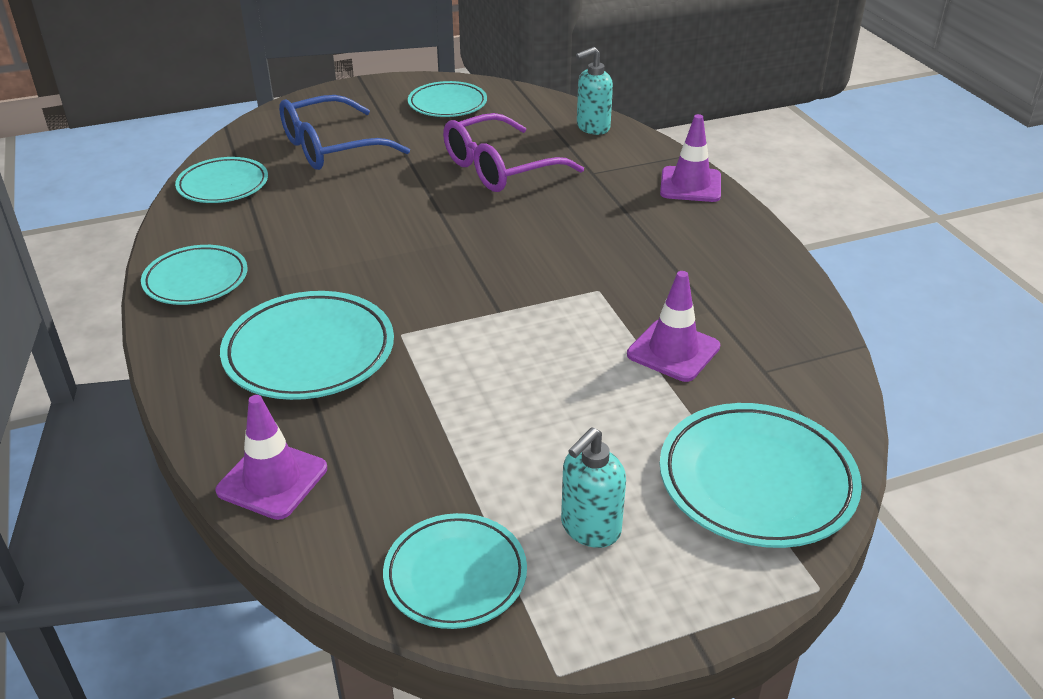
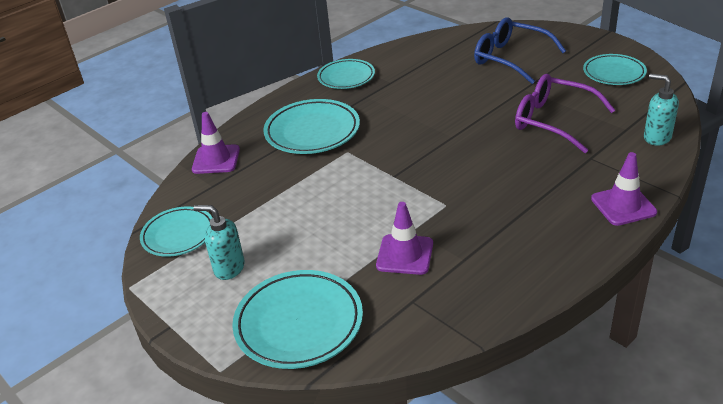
camera: 70 degrees right, 0 degrees up
(223, 185) = (436, 47): turquoise plate -> none

